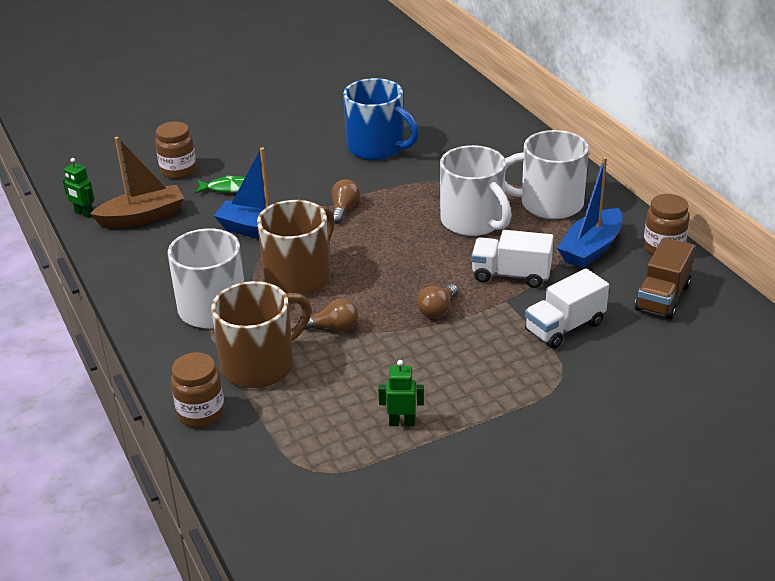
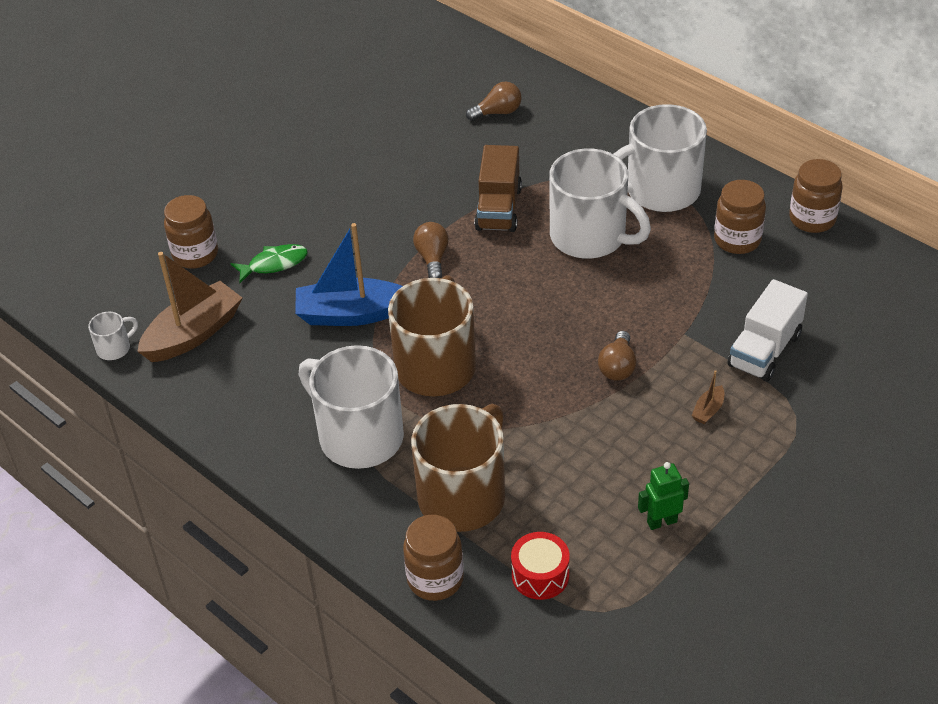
camera: 20 degrees left, 10 degrees up
(84, 214) = (114, 348): green robot -> white mug
(281, 433) = (540, 575): none -> red drum
(333, 328) = (517, 423): brown light bulb -> brown light bulb (498, 112)
(377, 148) = (420, 160): blue mug -> none
(490, 356) = (708, 410): none -> brown boat
(511, 275) = (671, 298): white truck -> none
(591, 249) = (737, 240): blue boat -> brown jar
(662, 298) = (844, 284): brown truck -> brown truck (498, 209)

